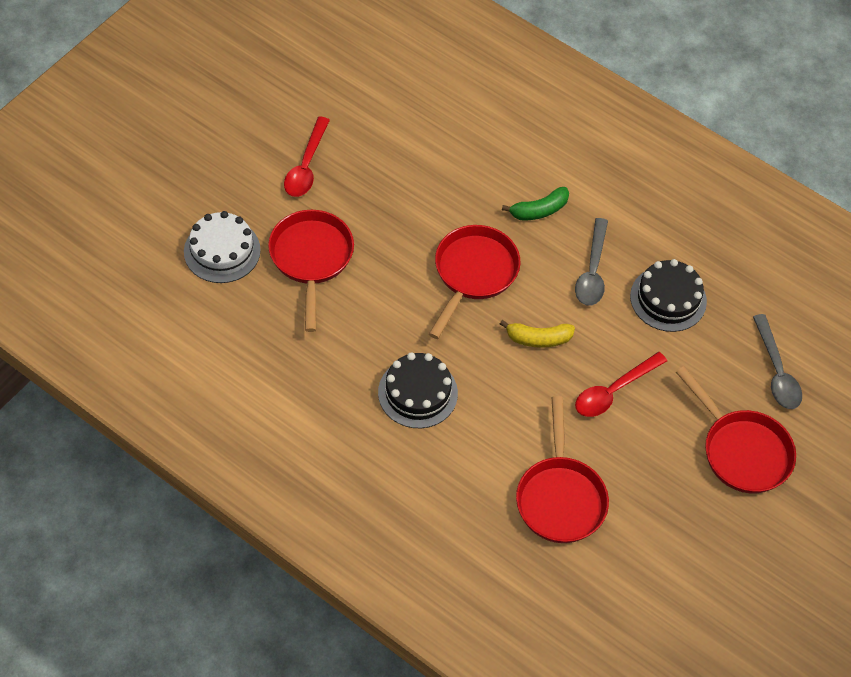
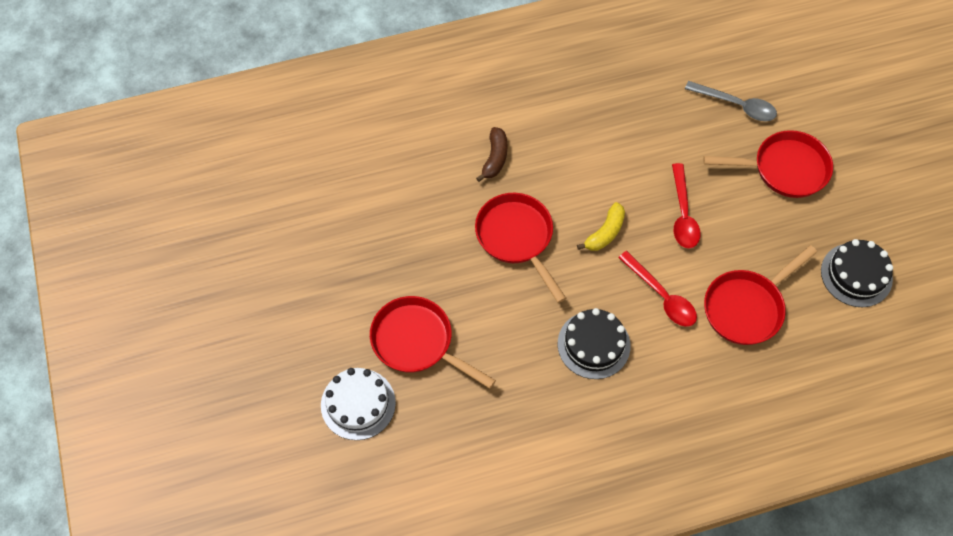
camera: 50 degrees left, 5 degrees up
(306, 166) = (326, 289): red spoon -> red spoon (661, 296)
(539, 210) = (495, 158): green banana -> brown banana
(560, 497) = (746, 307): red pan -> red pan turned 105 degrees clockwise
(592, 271) = (573, 160): grey spoon -> none
(668, 299) = (631, 129): black cake -> black cake (856, 275)

